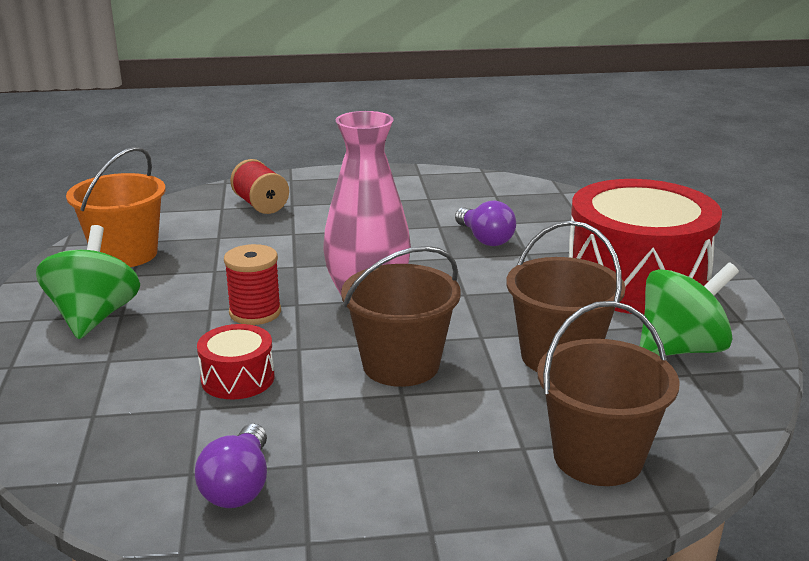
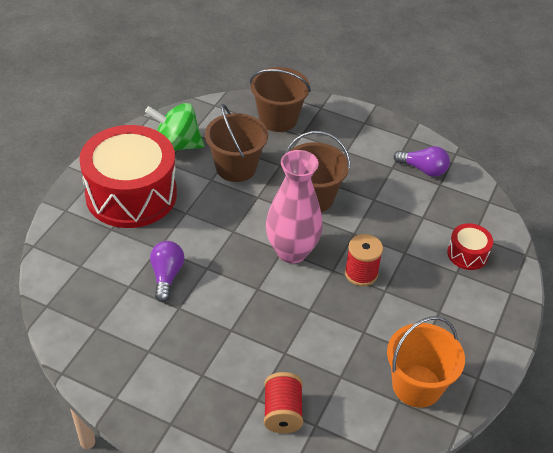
camera: 150 degrees left, 20 degrees up
(94, 317) = (456, 316): green spinning top -> none
(238, 378) = (396, 226): red drum -> red drum (467, 254)
(239, 486) = (423, 169): purple light bulb -> purple light bulb turned 75 degrees clockwise

